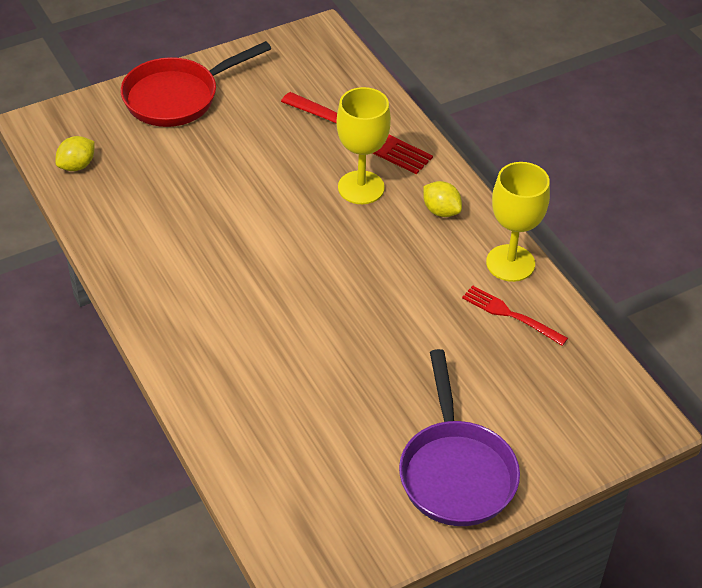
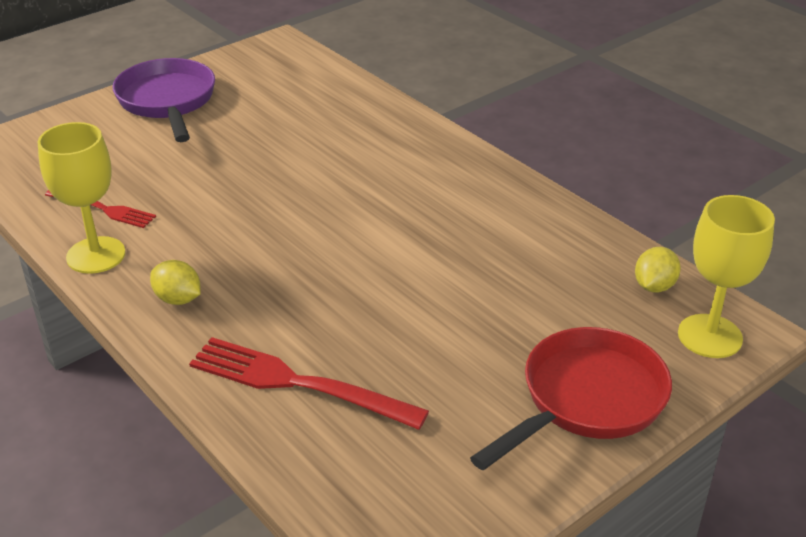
camera: 170 degrees right, 10 degrees down
(361, 187) = (285, 312): yellow goblet -> yellow goblet (710, 336)

